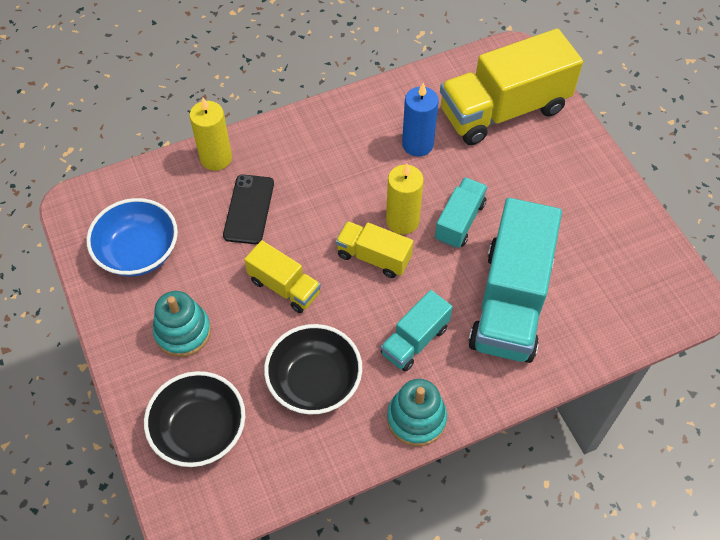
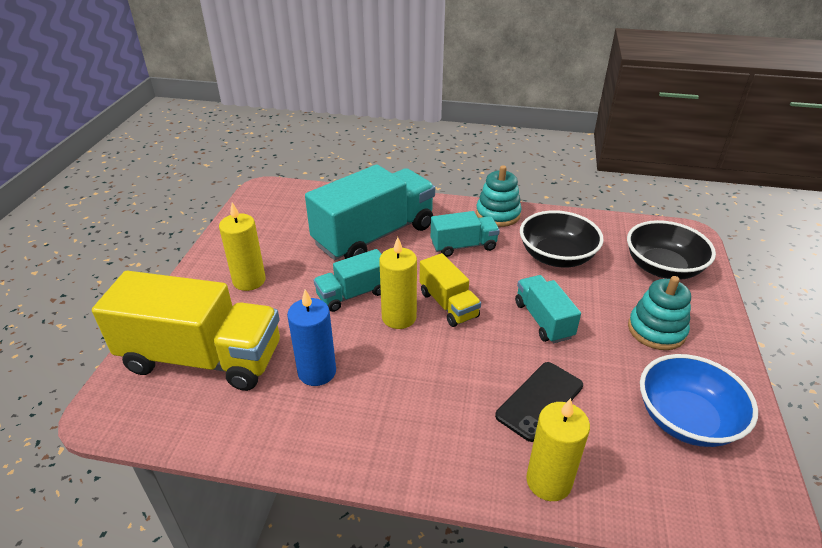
camera: 145 degrees left, 20 degrees down
(284, 287) = (543, 320): yellow truck -> turquoise truck
(555, 185) = (249, 280): none -> yellow candle

